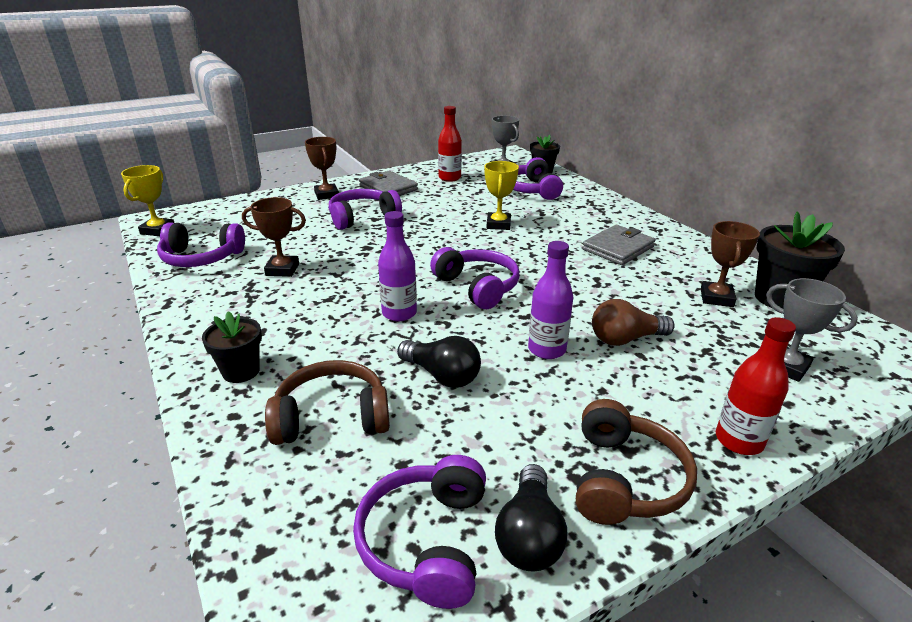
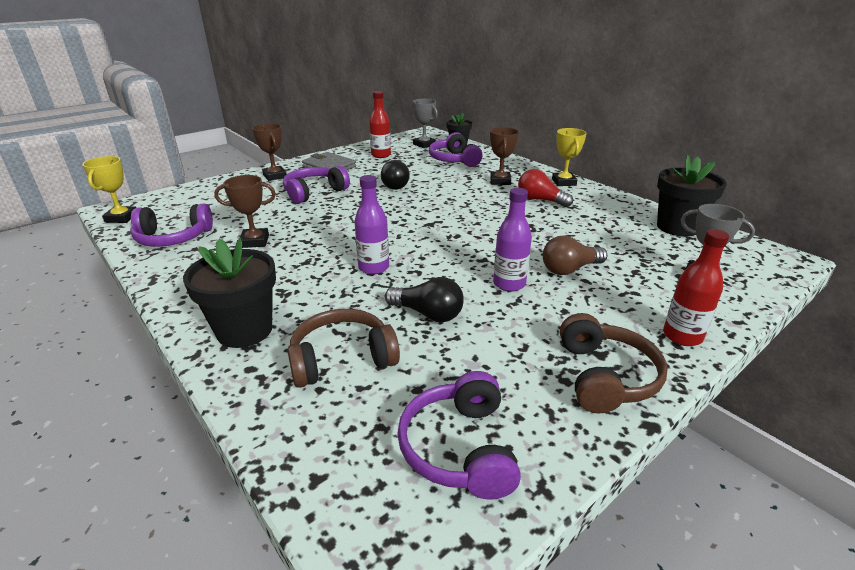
camera: 10 degrees left, 0 degrees up
(241, 371) = (244, 330): black flower pot -> black flower pot, size x1.62
(477, 287) = (434, 240): purple headphones -> none
(498, 224) = (435, 189): yellow trophy -> yellow trophy (563, 182)
(529, 535) = (544, 430): black light bulb -> black light bulb (395, 185)
(618, 248) = (540, 200): grey wallet -> red light bulb
(716, 298) = (629, 231): brown trophy -> brown trophy (500, 181)

